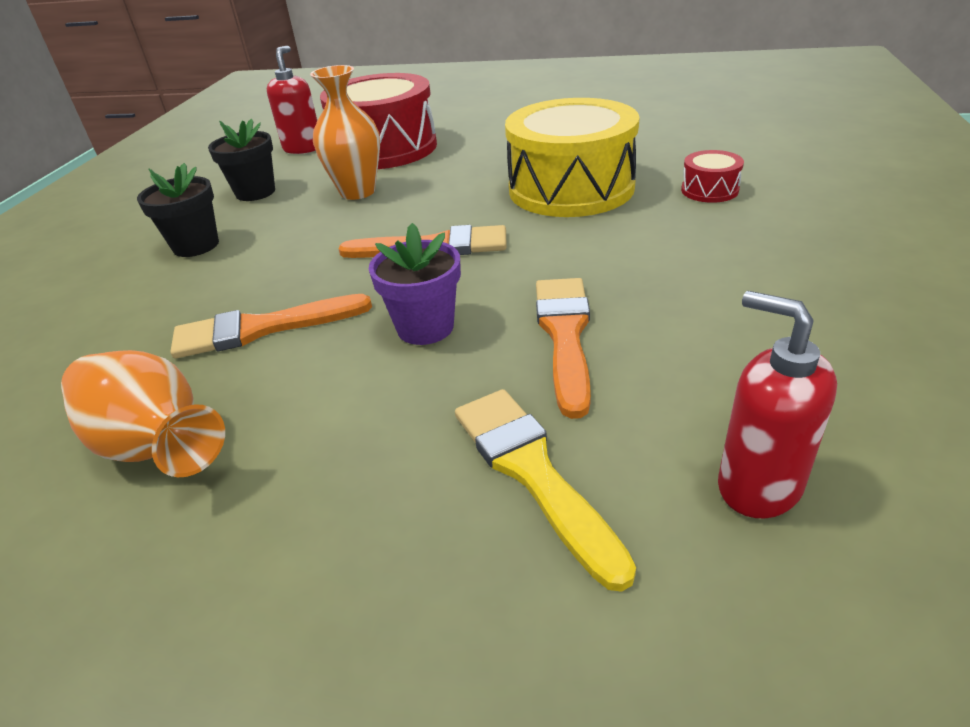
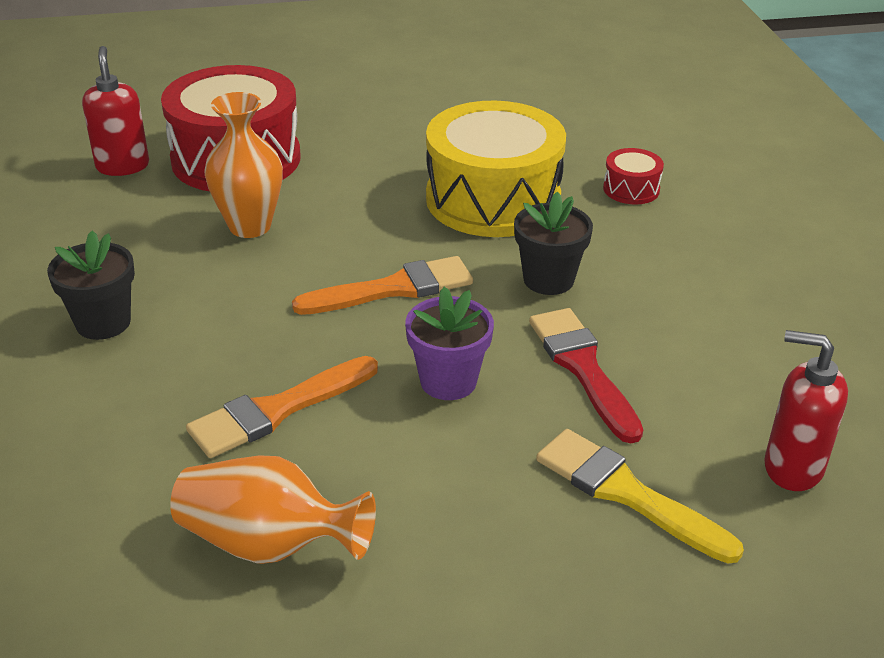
camera: 25 degrees left, 0 degrees up
(255, 192) = (114, 239): black flower pot -> black flower pot (548, 280)
(565, 335) = (582, 368): orange brush -> red brush

